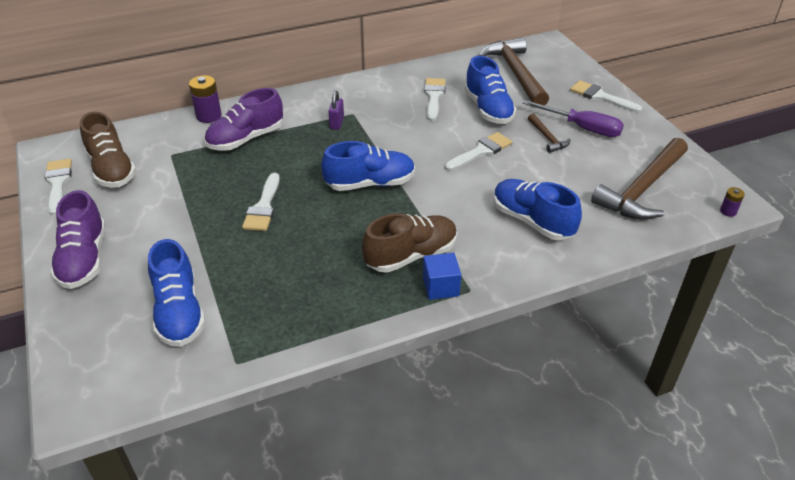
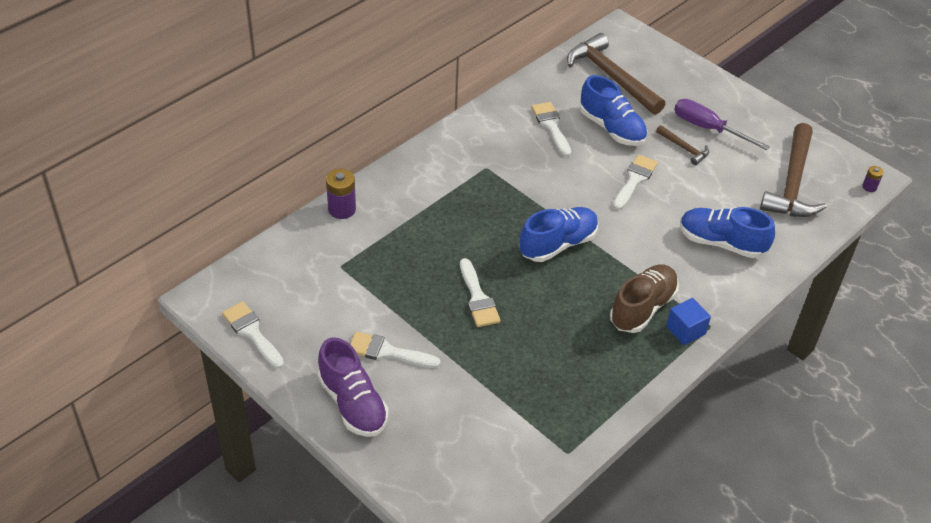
camera: 25 degrees left, 5 degrees up
(112, 170) = (294, 301): brown shoe -> none
(179, 312) = (484, 425): blue shoe -> none
(246, 139) = (402, 227): purple shoe -> none
(337, 123) = (478, 183): purple padlock -> none
(582, 128) = (708, 128): purple screwdriver -> purple screwdriver turned 150 degrees counterclockwise
(600, 97) = (704, 86): white brush -> white brush (387, 352)

